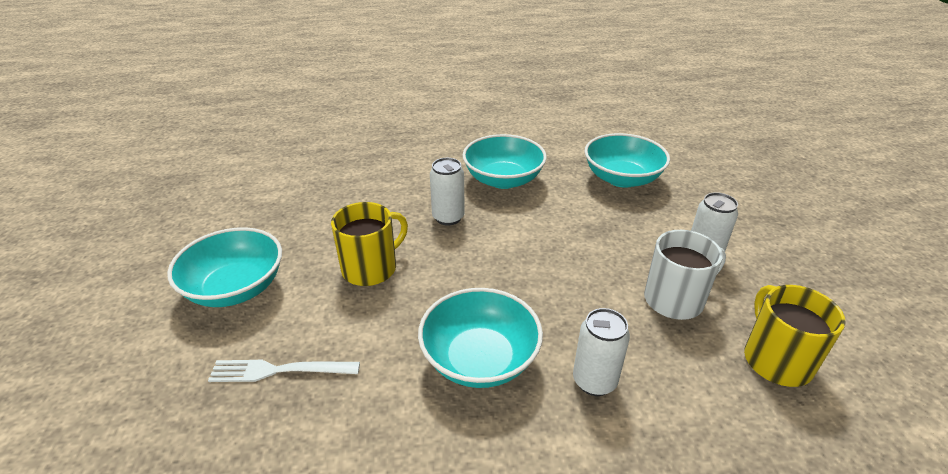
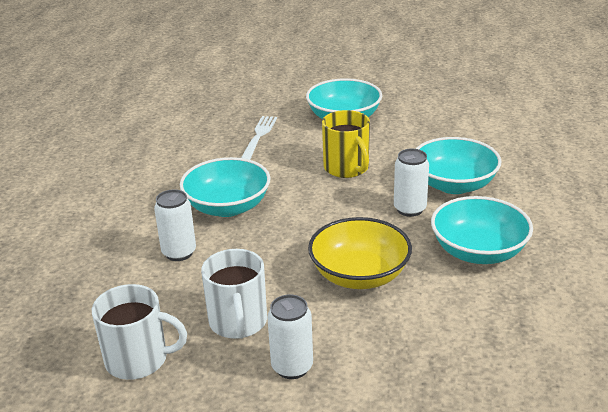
camera: 105 degrees right, 5 degrees down
(565, 236) = (359, 275): none -> yellow bowl
(622, 178) = (470, 349): turquoise bowl -> turquoise bowl (454, 185)
(776, 360) = (138, 359): yellow mug -> white mug

